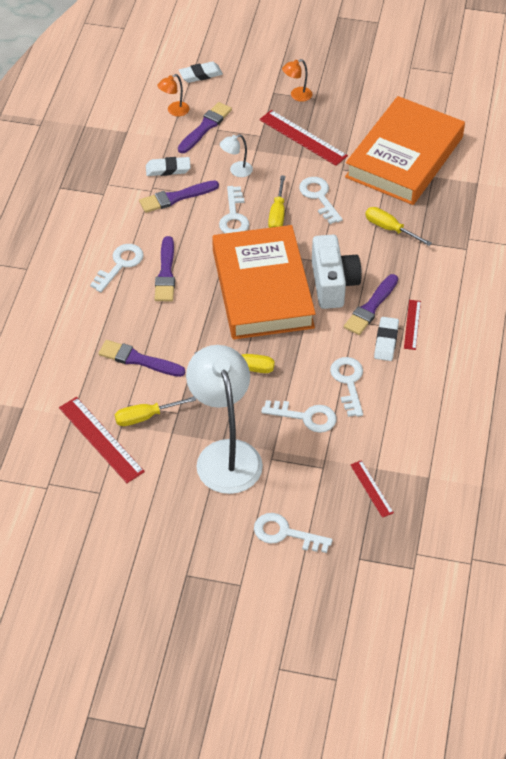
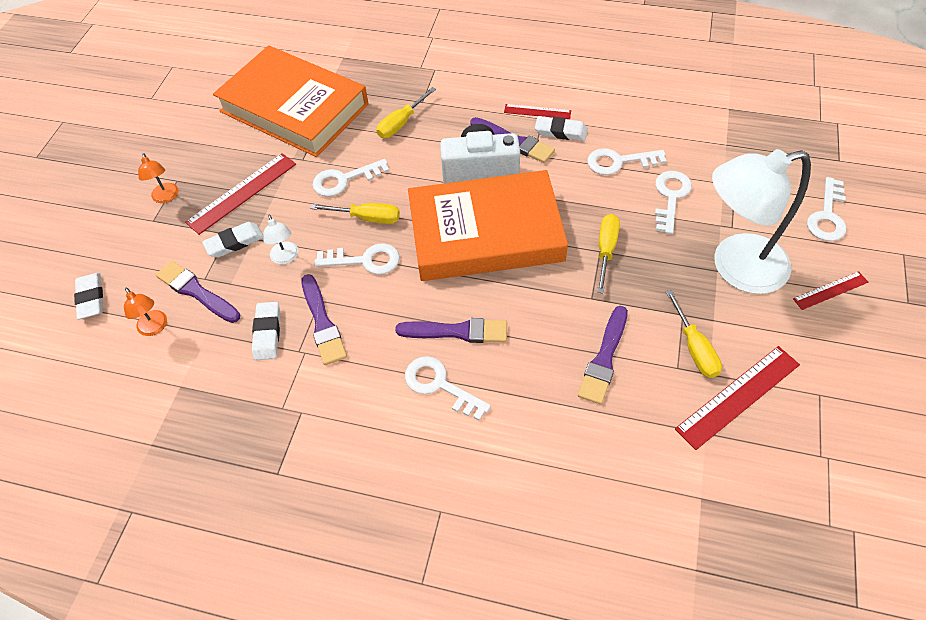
camera: 85 degrees left, 5 degrees up
(251, 140) = (234, 242): none -> white eraser
(371, 488) = (753, 148): red ruler -> red ruler (830, 290)

